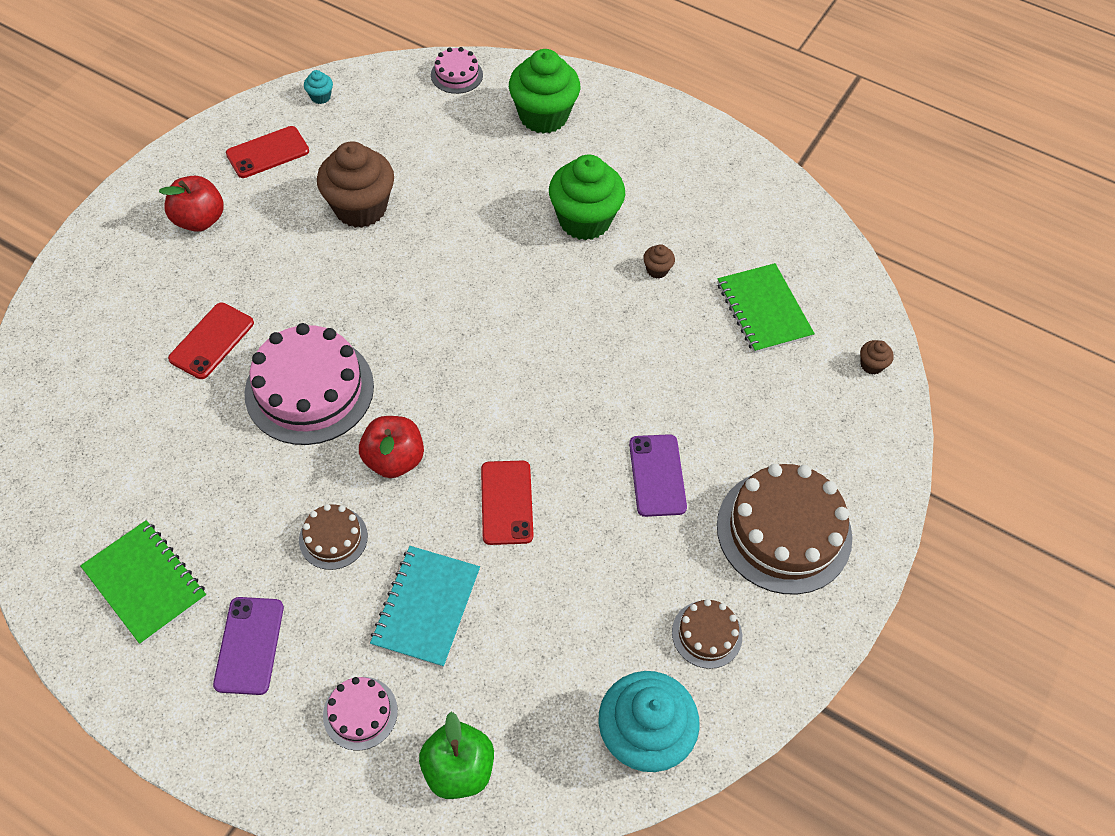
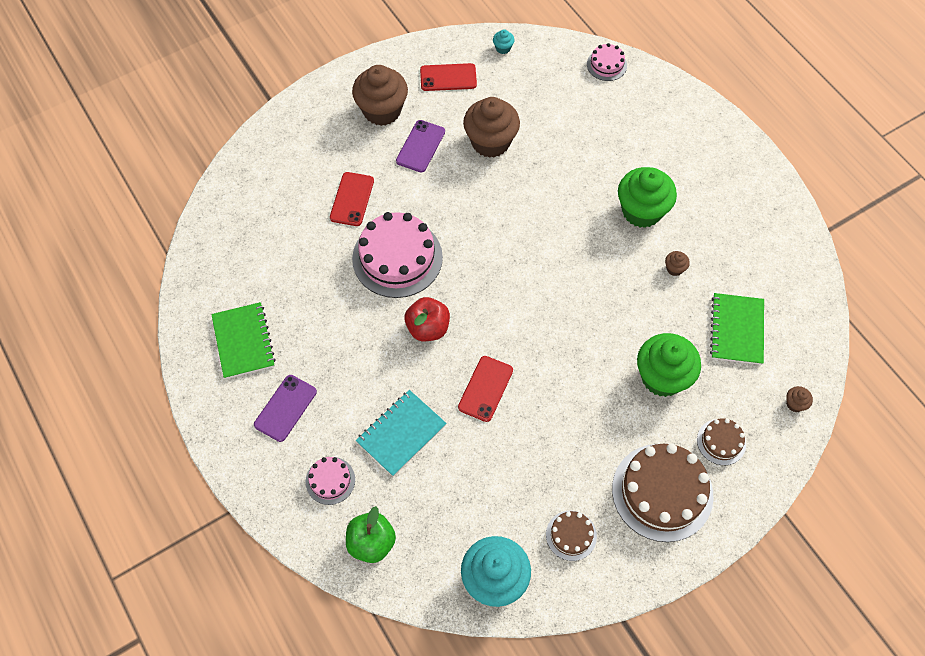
camera: 30 degrees right, 5 degrees up
(199, 220) = (382, 110): red apple -> brown cupcake
(212, 341) = (352, 199): red phone -> red phone turned 45 degrees counterclockwise
(333, 538) = (366, 363): brown cake -> brown cake (721, 442)
(543, 116) = (653, 120): green cupcake -> green cupcake (662, 377)
(657, 475) = (595, 415): purple phone -> purple phone (420, 146)

